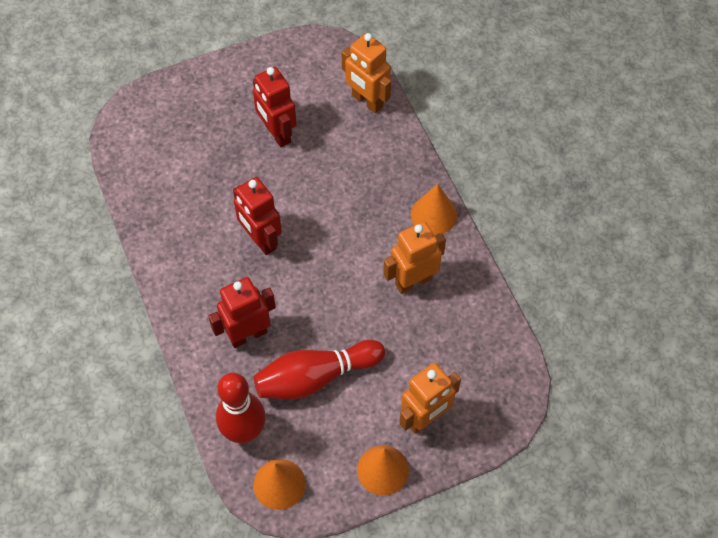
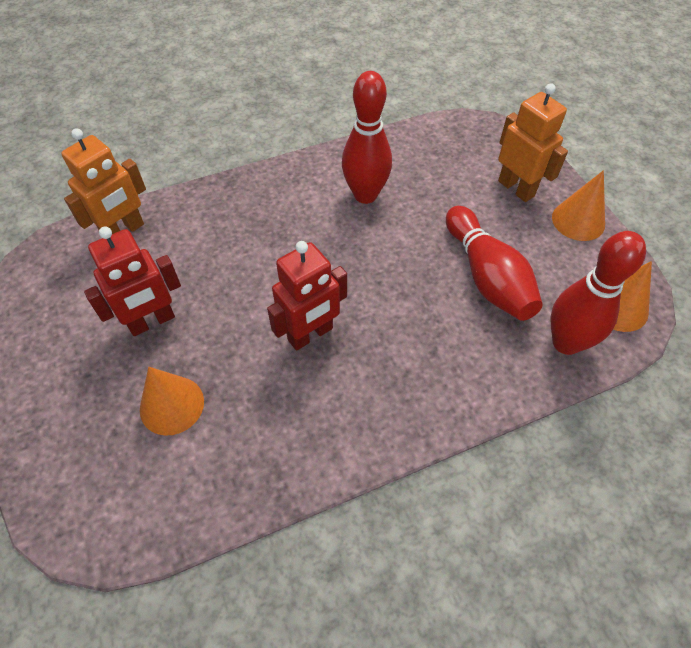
camera: 90 degrees left, 5 degrees down
(248, 335) = (442, 344): red robot -> none
(413, 281) = (365, 195): orange robot -> red bowling pin
(434, 215) = (285, 177): orange cone -> orange cone (172, 405)

